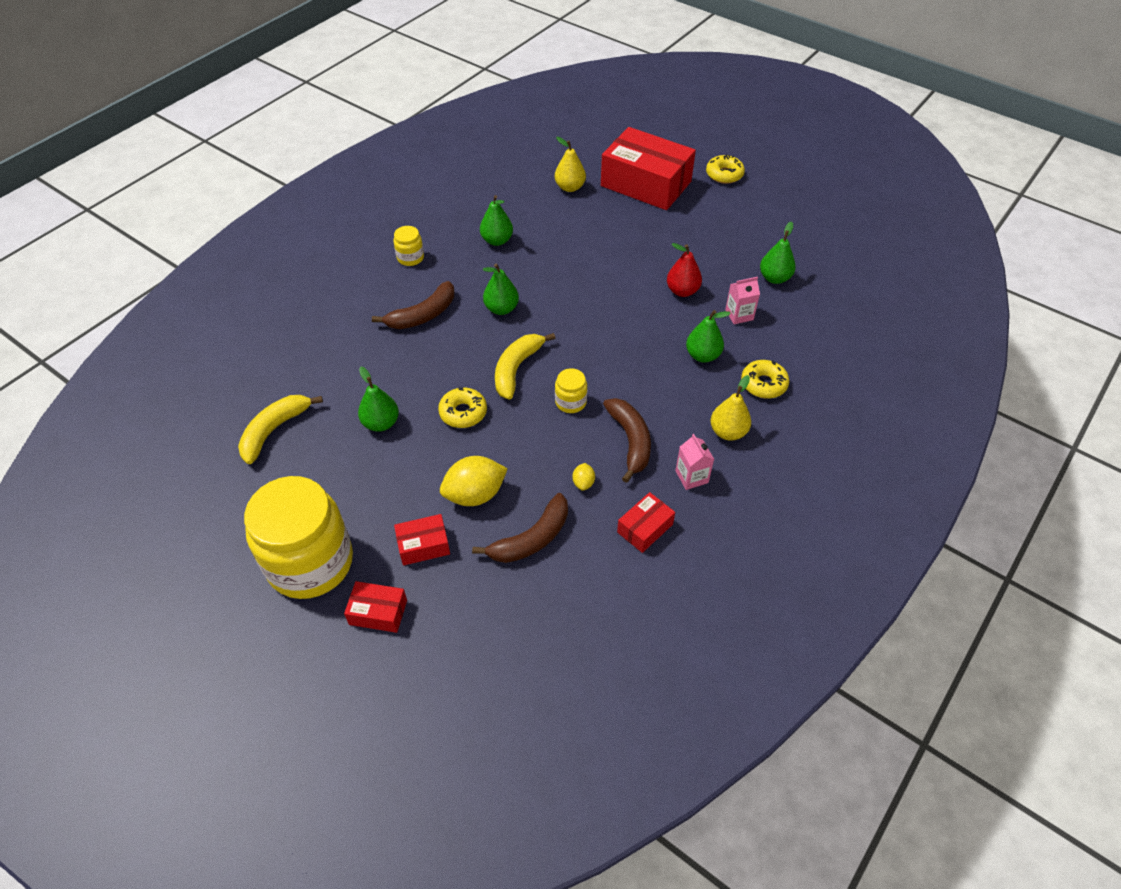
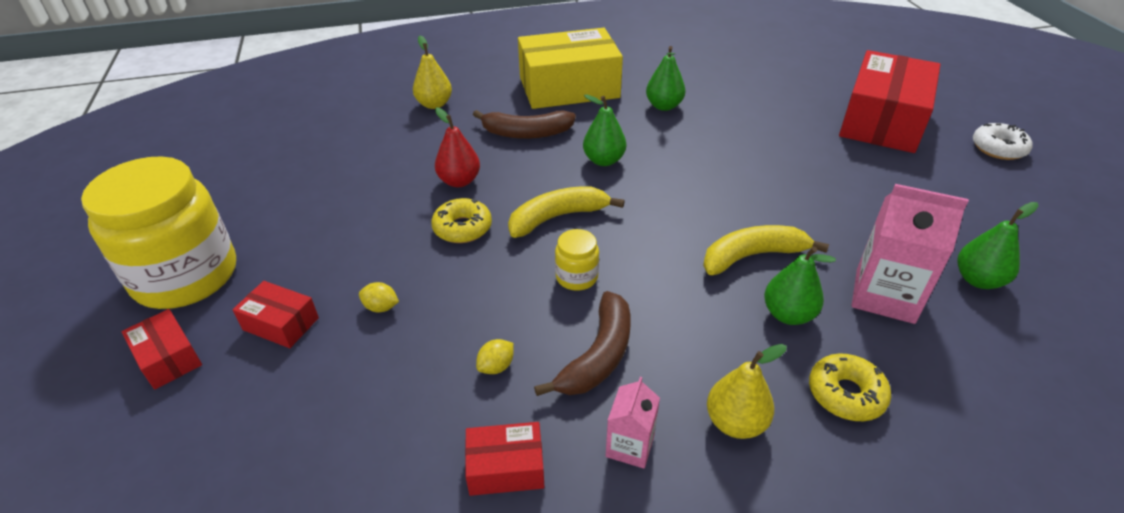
camera: 40 degrees right, 10 degrees down
(274, 430) = (304, 159): yellow banana -> yellow banana (752, 256)
(381, 423) = (385, 198): green pear -> none
(410, 258) = (569, 88): yellow jar -> yellow box
(475, 495) = (381, 307): yellow lemon -> yellow lemon, size x0.47
(531, 539) = (377, 388): brown banana -> none
(570, 187) = (788, 93): yellow pear -> yellow pear (434, 104)
(646, 184) = (882, 121): red box -> red box turned 45 degrees clockwise
(682, 291) = (828, 235): red pear -> red pear (459, 181)
(724, 174) = (998, 148): yellow donut -> white donut
(739, 315) = (884, 295): pink carton -> pink carton, size x1.80

